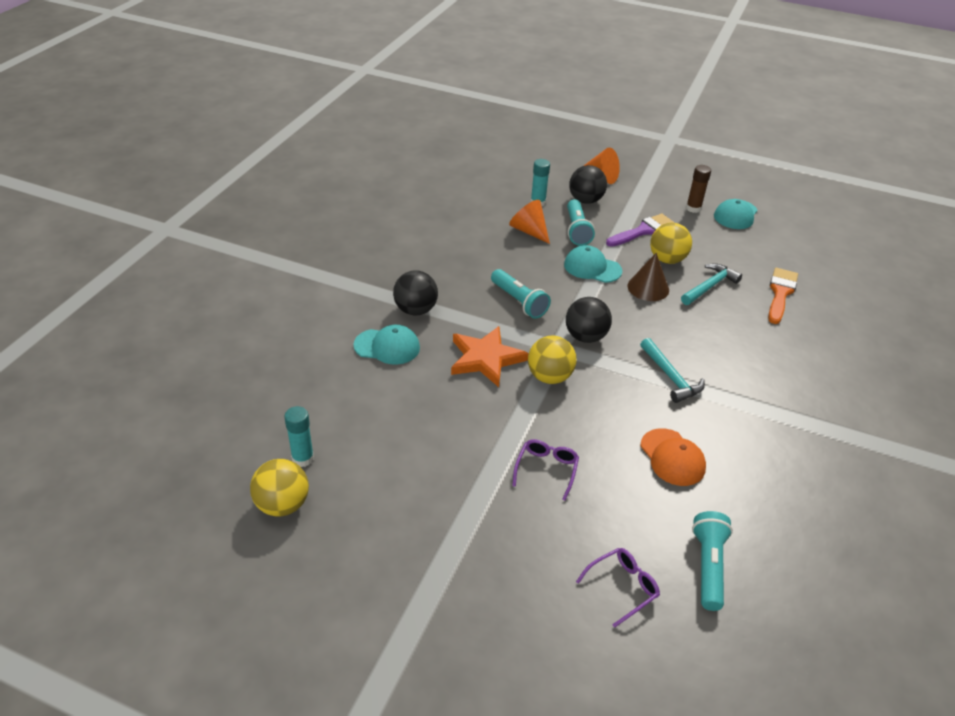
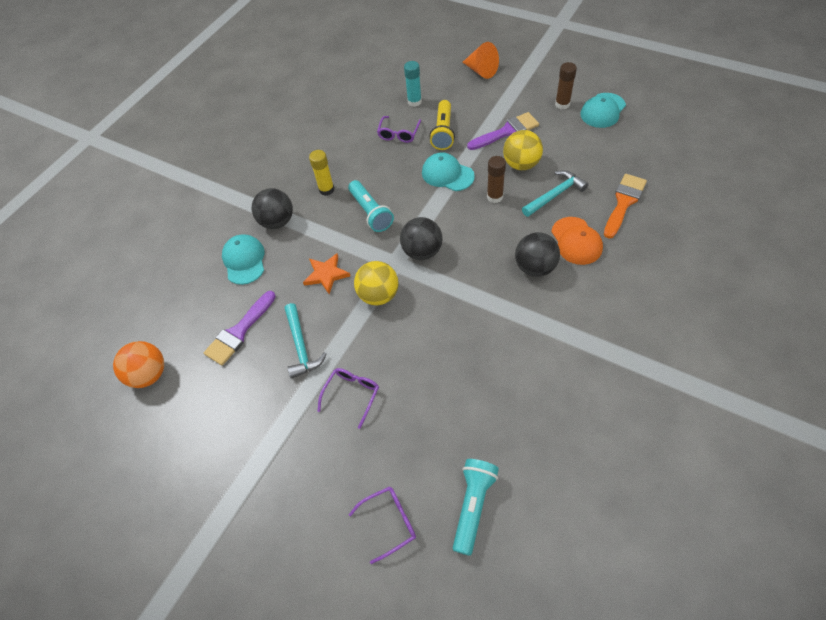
camera: 15 degrees right, 15 degrees up
(282, 505) = (123, 420): yellow ball -> none
(303, 458) = (149, 374): turquoise glue stick -> orange ball
(387, 346) = (244, 260): turquoise cap -> turquoise cap turned 120 degrees counterclockwise
(400, 414) = (239, 331): none -> purple brush
(463, 280) = (326, 189): none -> yellow glue stick
(485, 359) = (326, 274): orange star -> orange star, size x0.66
(529, 231) = (399, 134): orange cone -> purple glasses
(577, 230) = (443, 132): turquoise flashlight -> yellow flashlight
(585, 200) = (460, 98): black ball -> black ball (535, 267)
(648, 288) = (494, 197): brown cone -> brown glue stick
(670, 377) = (491, 297): turquoise hammer -> turquoise hammer (301, 346)
(672, 457) = (470, 386): orange cap -> orange cap (576, 241)

